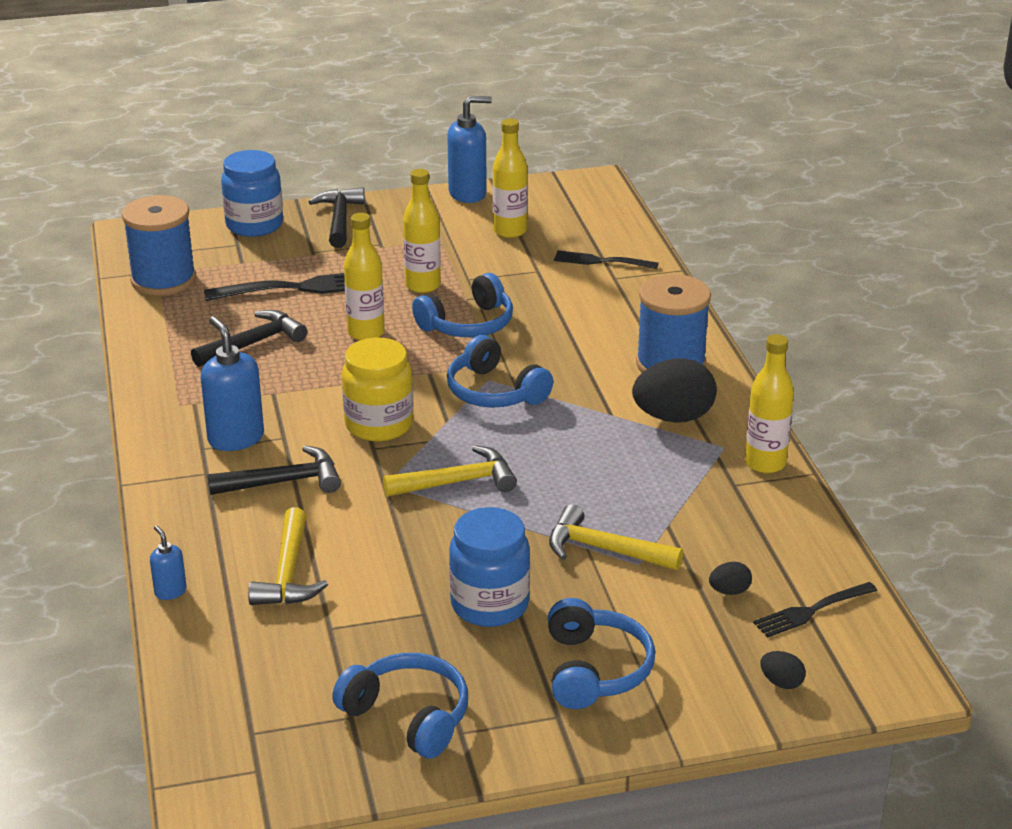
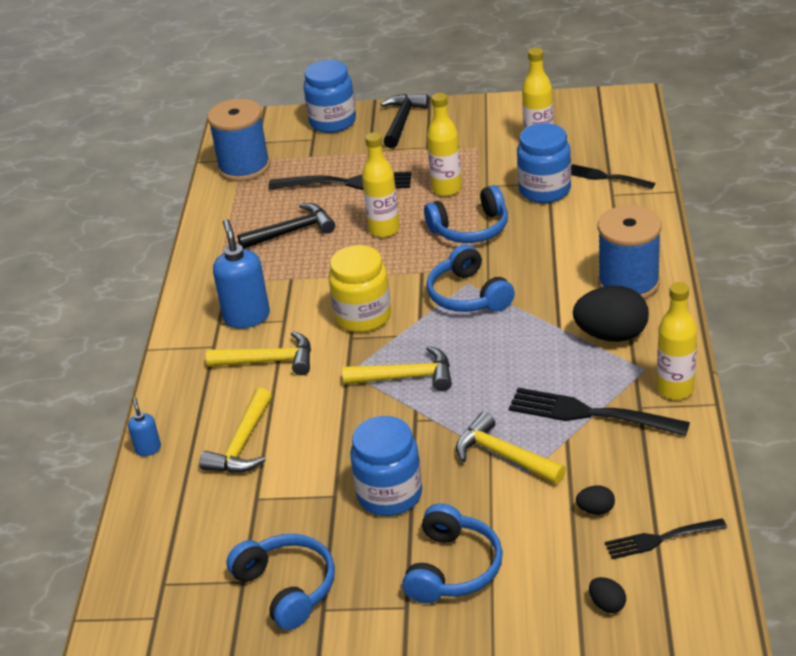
camera: 20 degrees right, 5 degrees up
(284, 482) = (269, 361): black hammer -> yellow hammer
(468, 194) = (517, 104): blue soap dispenser -> none
(537, 279) = (544, 190): none -> blue jar
(684, 497) = (591, 413): none -> black fork

